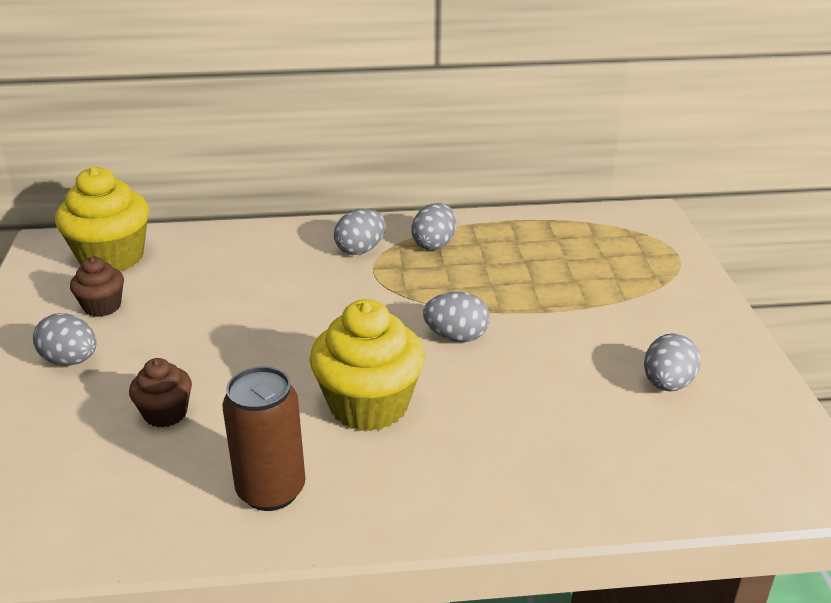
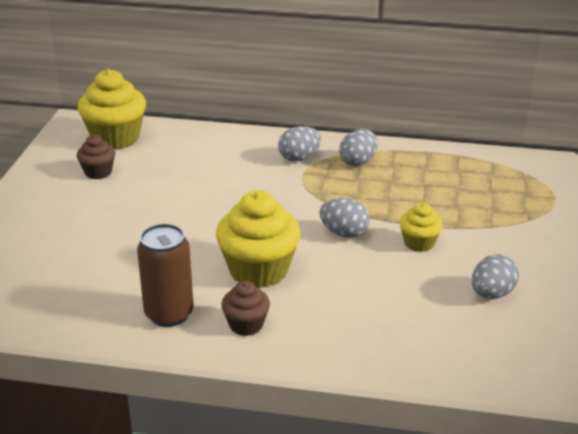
camera: 15 degrees right, 0 degrees up
(71, 361) = (65, 206): grey egg -> none
(165, 413) = (117, 252): brown cupcake -> brown cupcake (246, 325)
(552, 334) = (419, 243): none -> yellow cupcake

